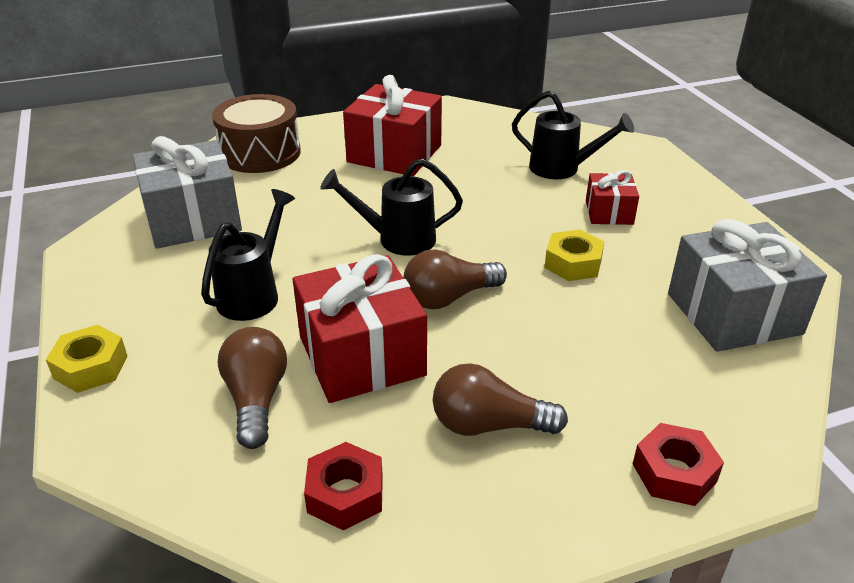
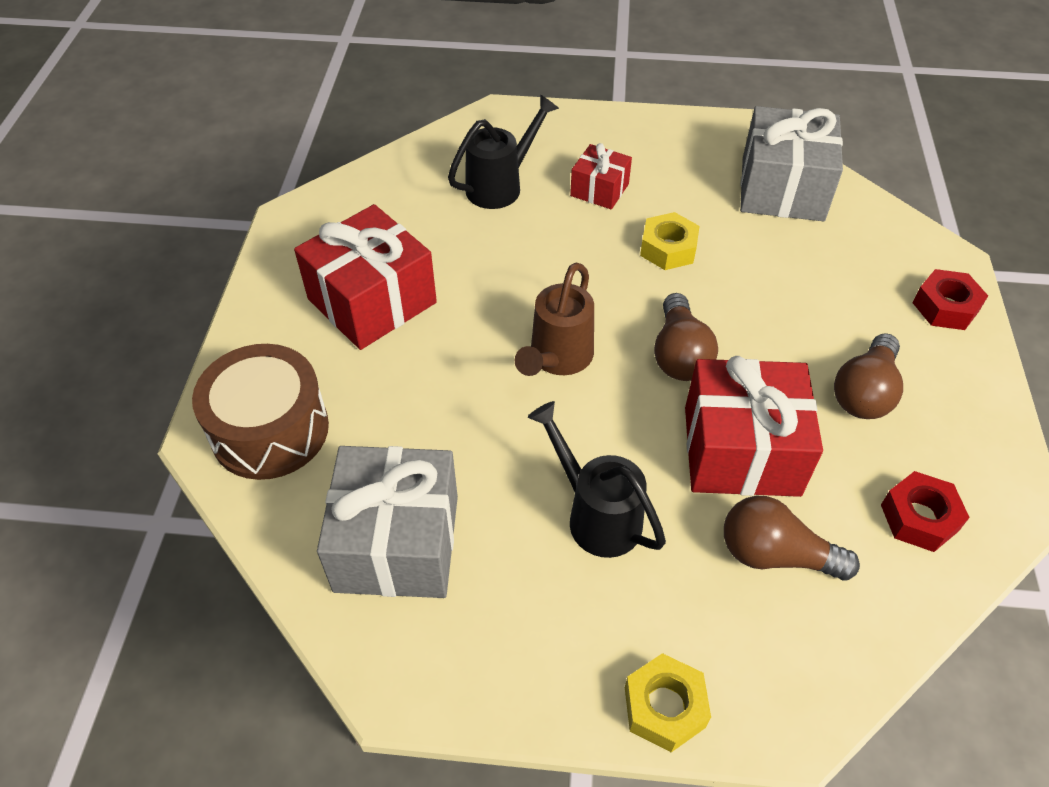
camera: 65 degrees left, 15 degrees up
(398, 239) = (557, 359): black watering can -> brown watering can

